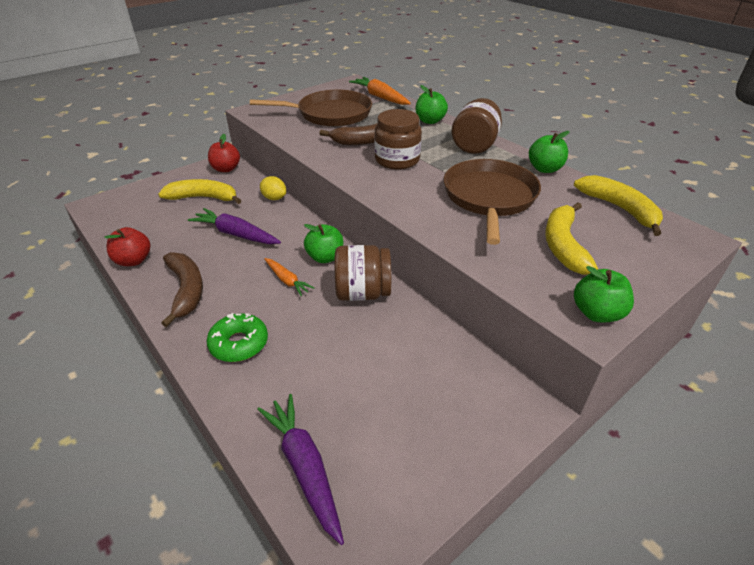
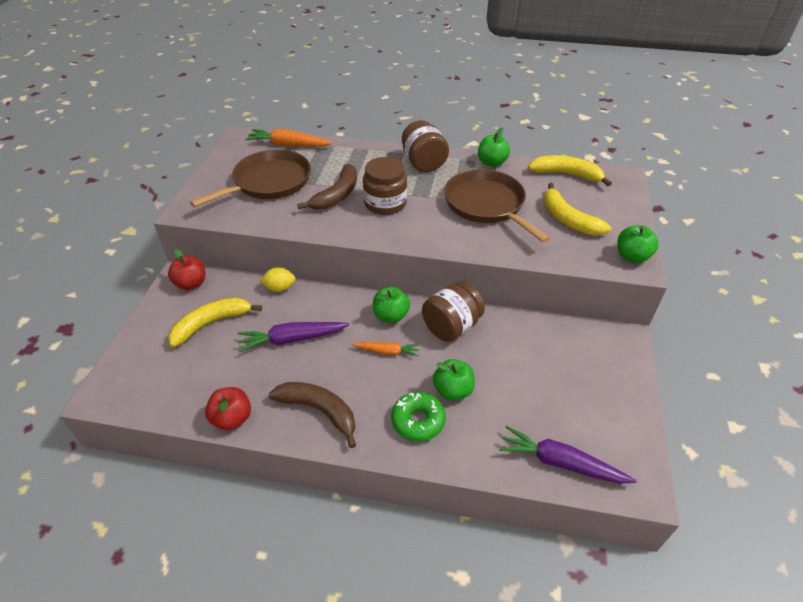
camera: 40 degrees left, 5 degrees up
(430, 121) = (362, 153): green apple -> green apple (453, 390)

